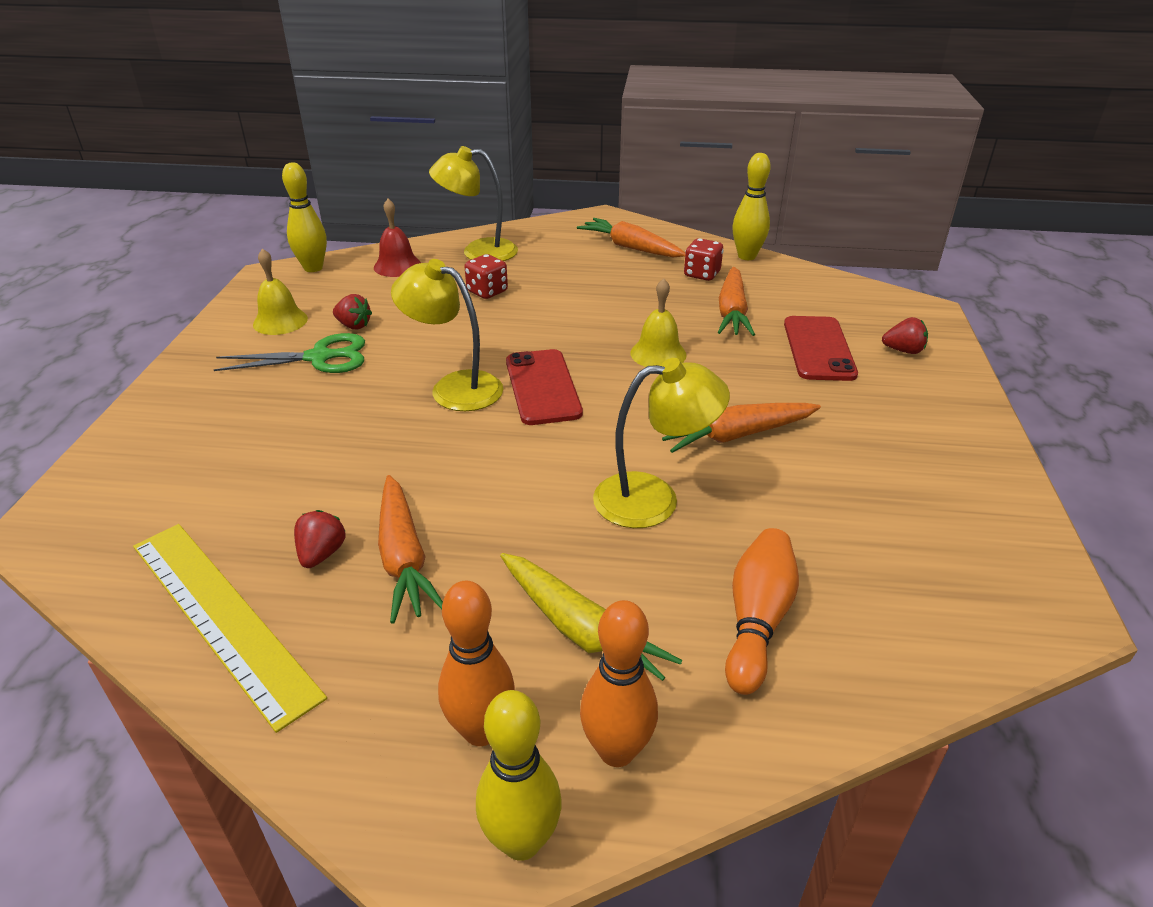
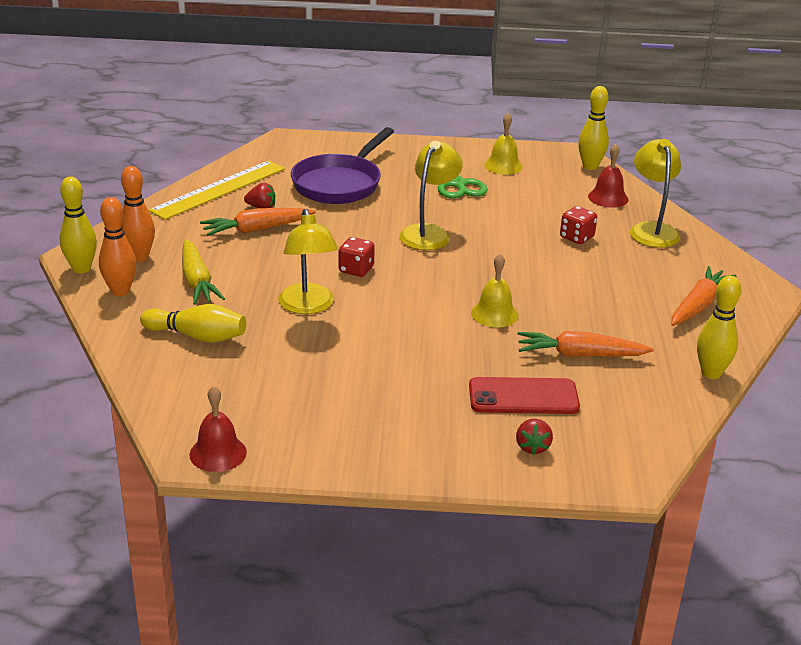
camera: 85 degrees right, 5 degrees down
(268, 462) = (340, 184): none -> purple pan
(354, 325) = (504, 191): red strawberry -> none
(543, 387) = (435, 265): red phone -> none
(580, 631) = (197, 281): yellow carrot -> yellow carrot turned 60 degrees counterclockwise
(702, 274) = (654, 343): red dice -> red dice (356, 270)
(735, 435) = (382, 343): orange carrot -> none
(757, 620) = (197, 336): orange bowling pin -> yellow bowling pin
(1040, 582) = (218, 453): none -> red bell

